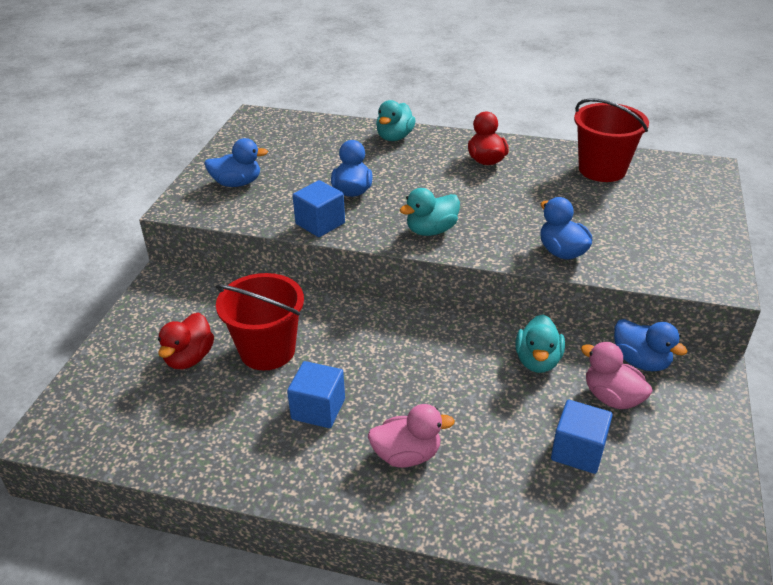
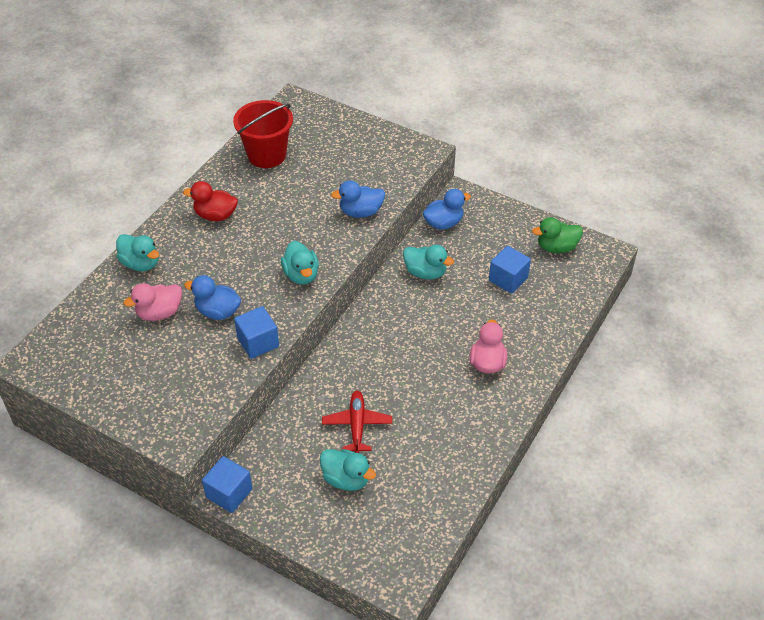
camera: 75 degrees left, 10 degrees up
(189, 358) = (346, 479): red duck -> turquoise duck
(237, 183) = (160, 393): blue duck -> none
(267, 351) = (357, 425): red bucket -> red plane
(318, 409) = (430, 403): blue cube -> blue cube (229, 493)
(612, 397) = (470, 248): pink duck -> pink duck (159, 313)
(686, 502) = (556, 247): none -> green duck

